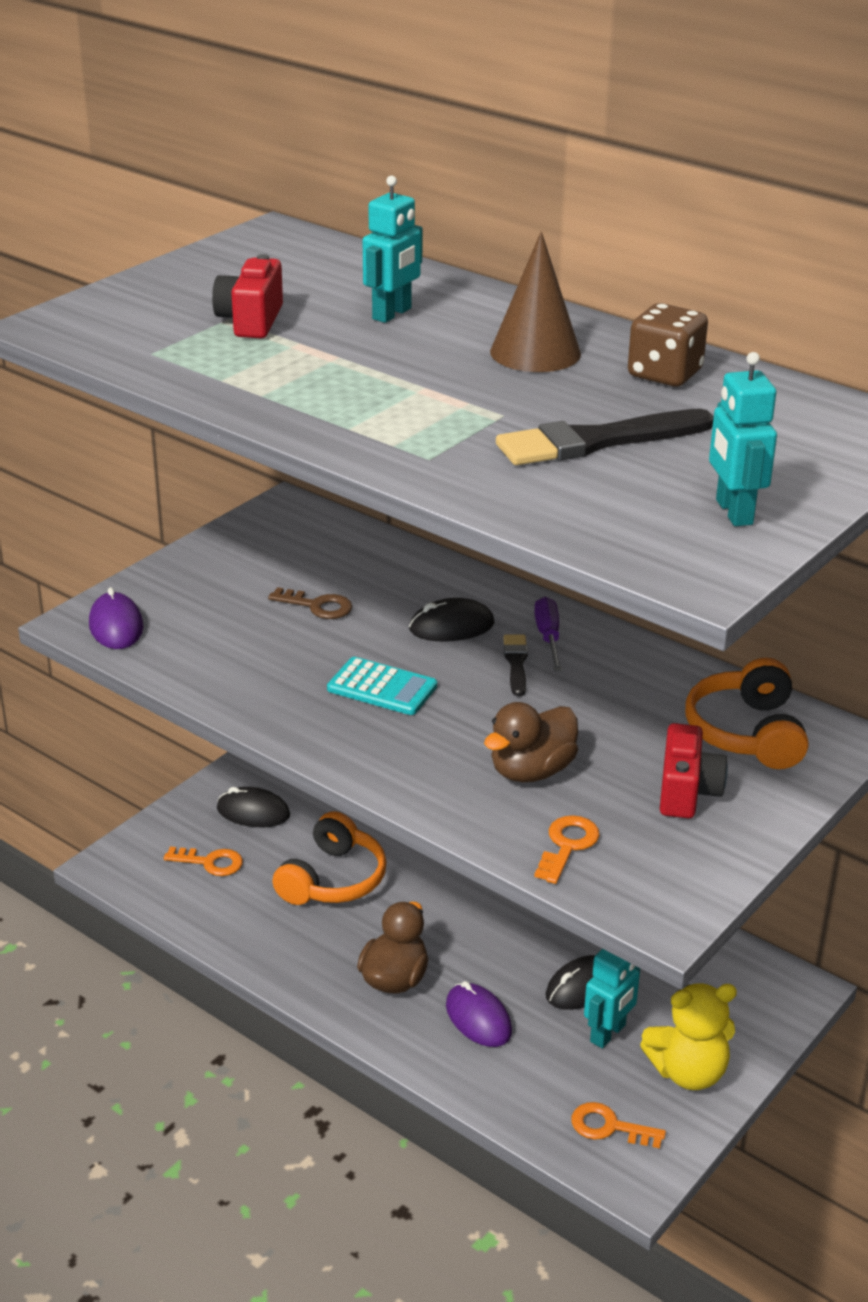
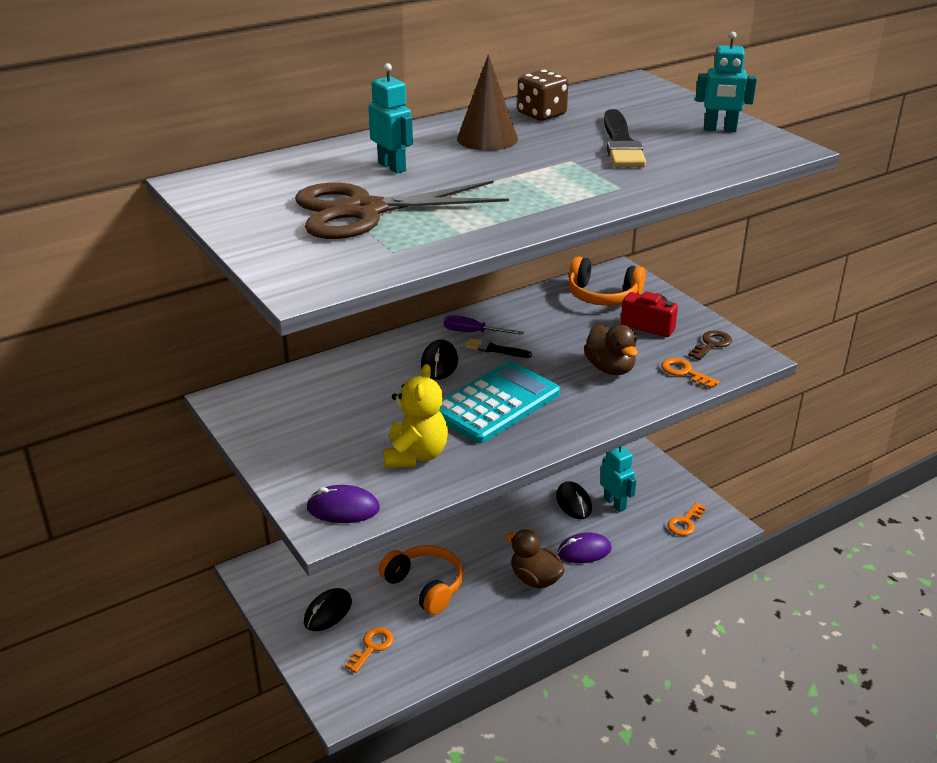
camera: 70 degrees left, 0 degrees up
(251, 321) = (364, 211): red camera -> brown scissors
(318, 606) = (378, 410): brown key -> brown key (711, 344)
(382, 687) = (495, 403): turquoise calculator -> turquoise calculator, size x1.76
(688, 1072) = (653, 483): yellow teddy bear -> yellow teddy bear (415, 455)

